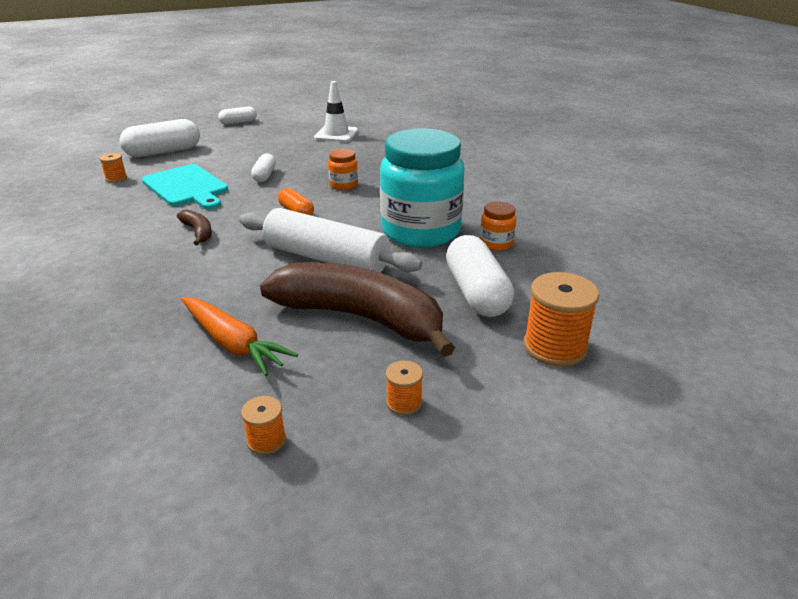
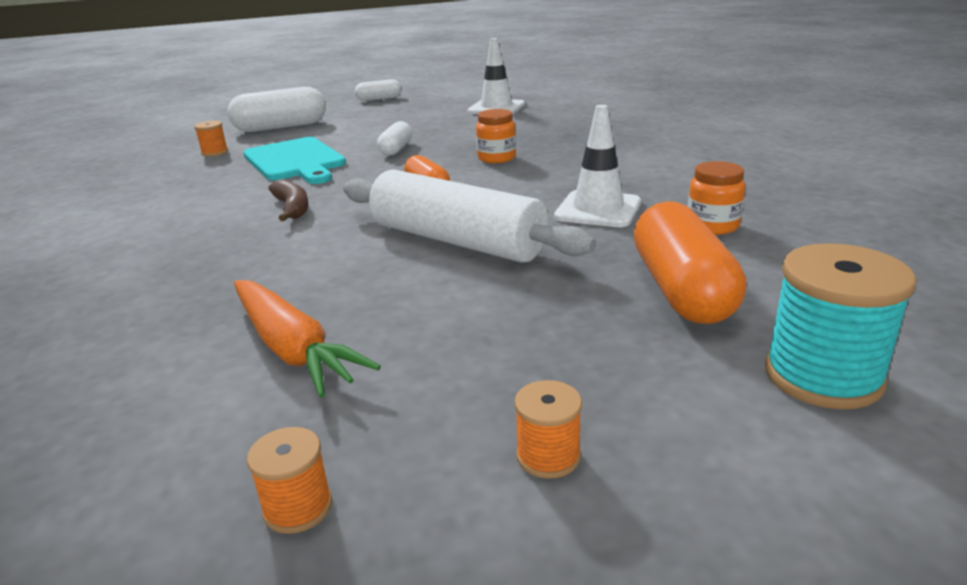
camera: 10 degrees right, 5 degrees down
(360, 318) = (493, 319): brown banana -> none
(420, 231) = (598, 210): turquoise jar -> white traffic cone
(476, 293) = (681, 290): white capsule -> orange capsule
(555, 347) = (822, 376): orange spool -> turquoise spool

